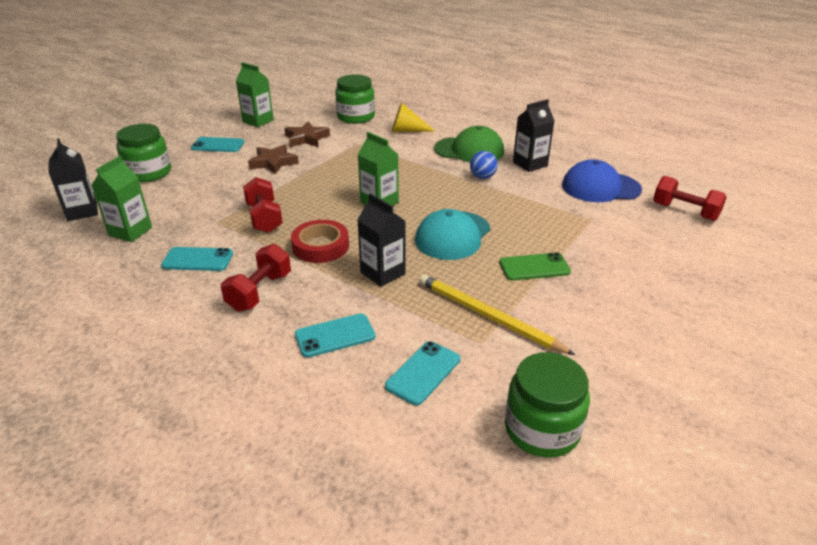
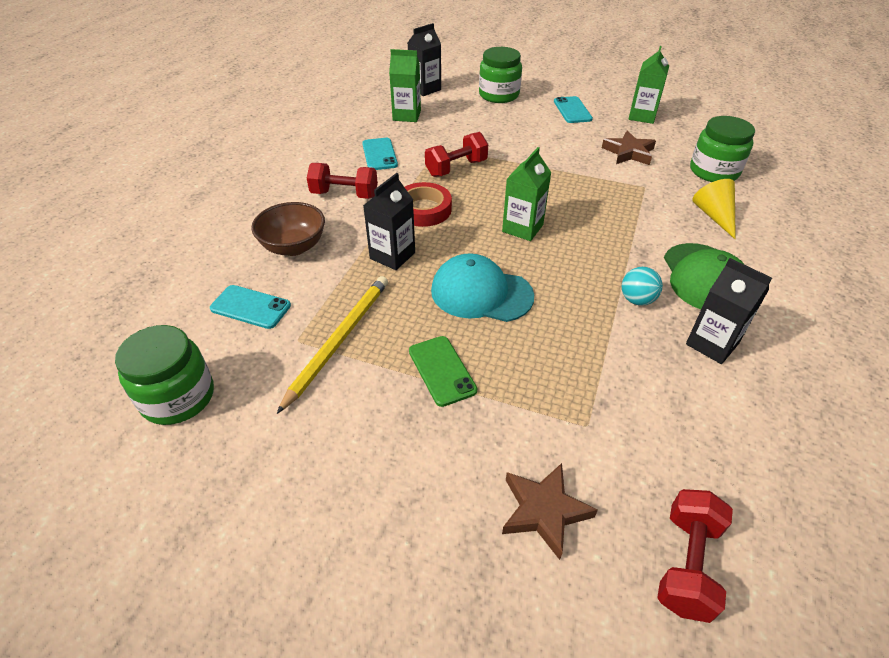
camera: 75 degrees right, 10 degrees up
(273, 162) = (561, 147): brown star -> brown star (544, 511)
(335, 335) = (294, 247): turquoise phone -> brown bowl
(482, 177) = (637, 300): blue ball -> turquoise ball
(600, 187) = (695, 435): blue cap -> none

